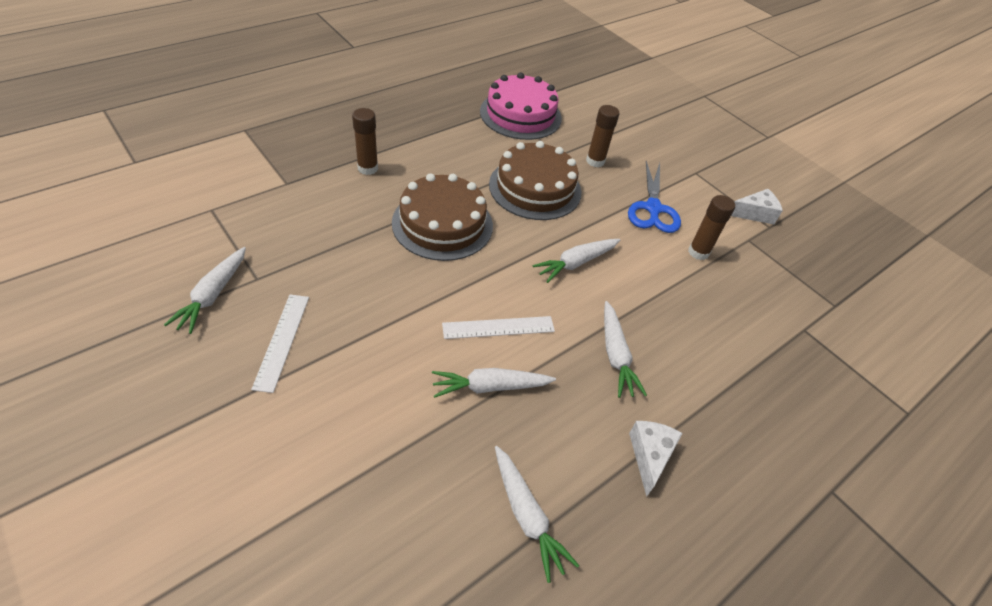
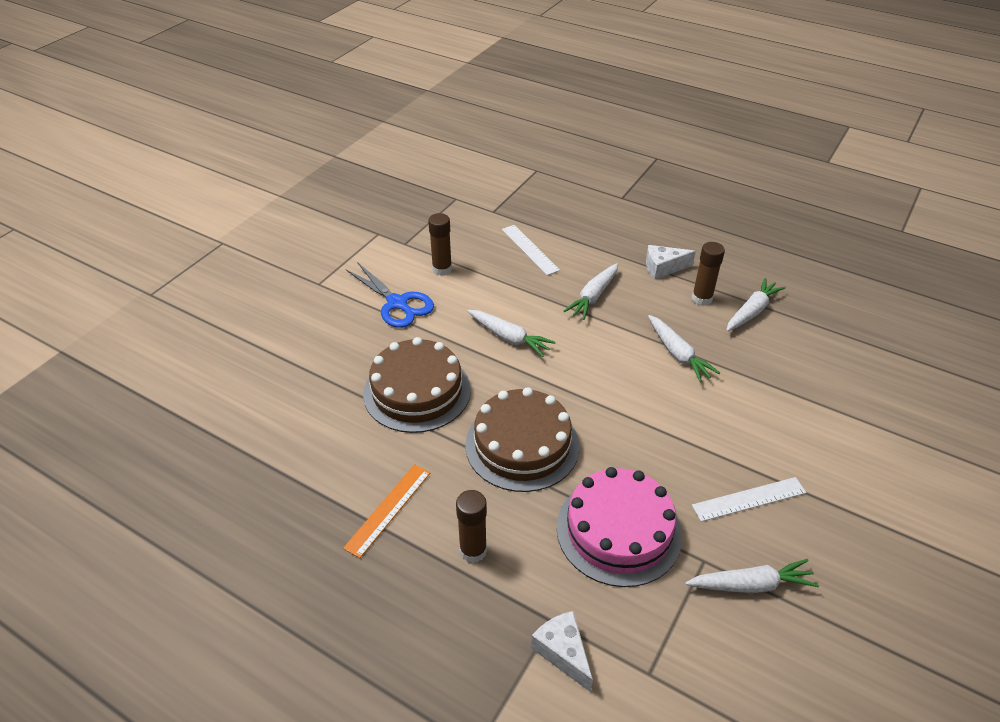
camera: 105 degrees left, 5 degrees down
(429, 144) = (388, 509): none -> orange ruler
(498, 327) = (619, 365): white ruler -> white ruler (530, 249)
(520, 114) = (273, 443): pink cake -> pink cake (618, 530)
(595, 161) = (340, 357): brown glue stick -> brown glue stick (702, 298)
(615, 355) = (593, 296): white carrot -> white carrot turned 150 degrees clockwise
(653, 208) = (397, 303): blue scissors -> blue scissors turned 60 degrees clockwise
(754, 214) = (364, 243): white cheese -> white cheese (563, 652)

